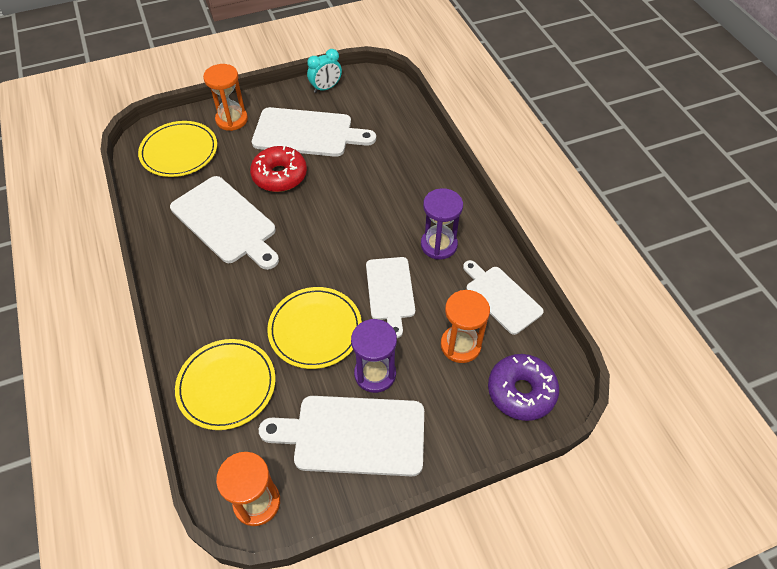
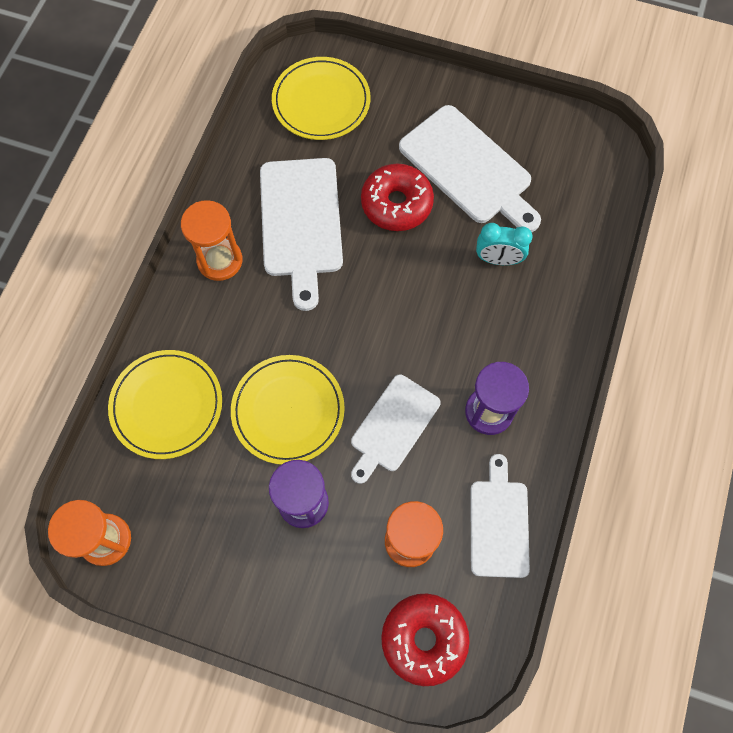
camera: 40 degrees right, 15 degrees up
(232, 120) = (404, 96): orange hourglass -> orange hourglass (220, 260)
(326, 88) = (538, 120): turquoise clock -> turquoise clock (498, 259)
(353, 435) = (233, 547): white cutting board -> none
(521, 391) = (424, 639): purple donut -> red donut

